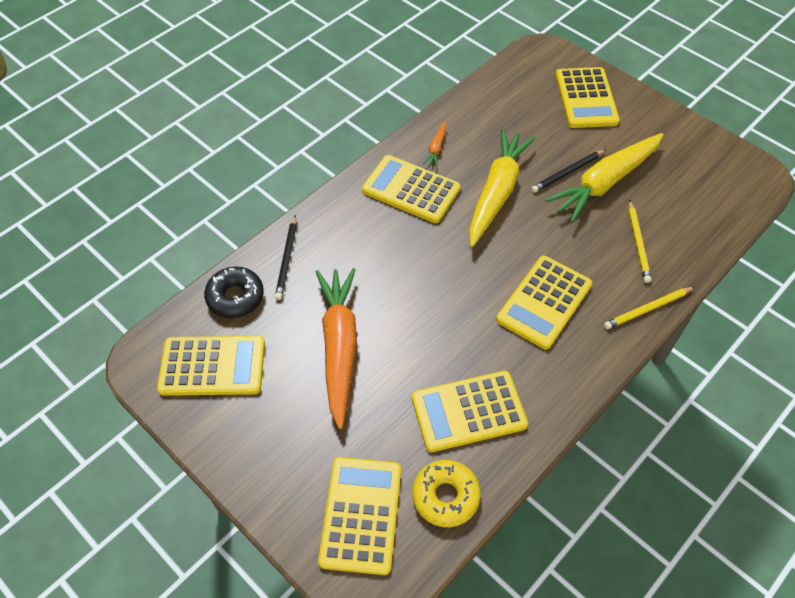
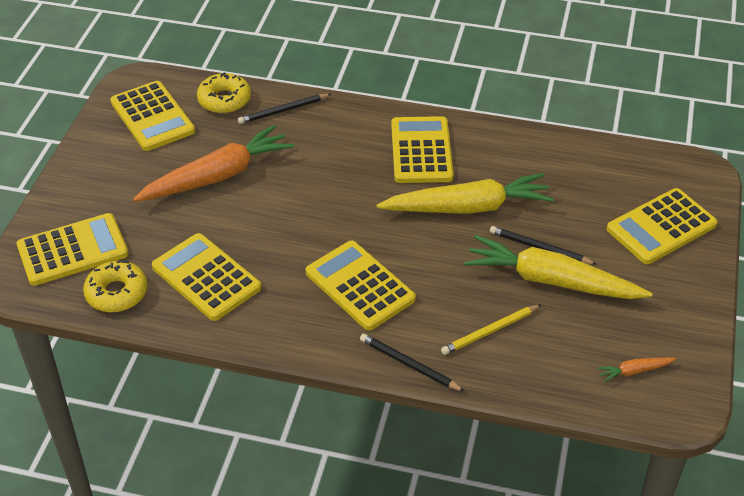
camera: 60 degrees right, 10 degrees down
(235, 297) = (224, 100): black donut -> yellow donut
(436, 148) = (487, 147): orange carrot -> orange carrot (634, 371)
(544, 302) = (360, 286): yellow calculator -> yellow calculator turned 45 degrees clockwise
(647, 309) = (409, 365): yellow pencil -> black pencil

